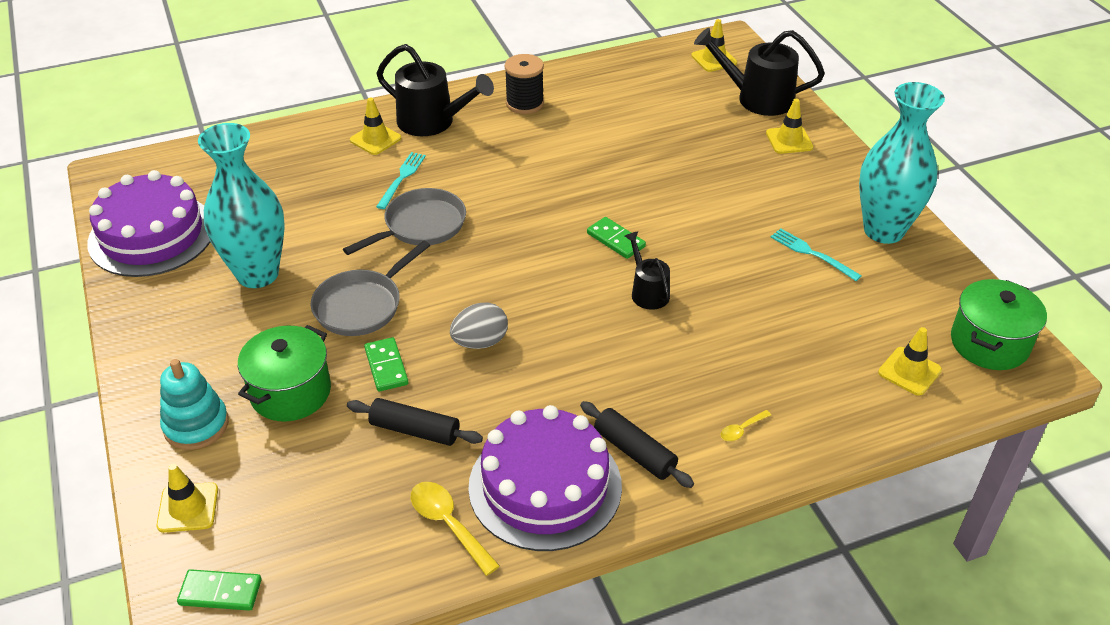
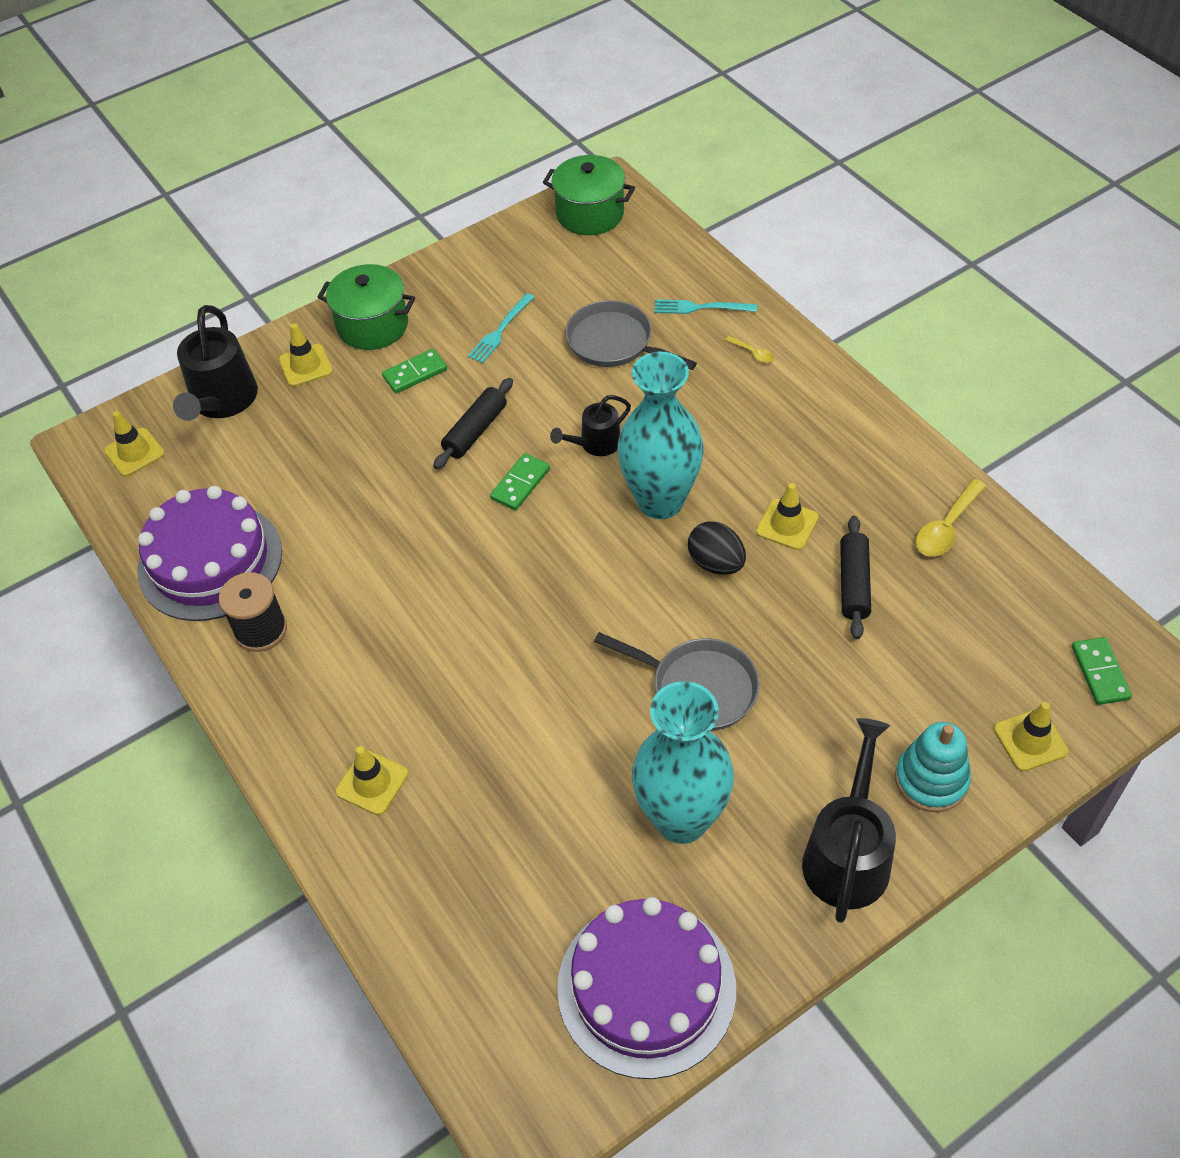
camera: 100 degrees left, 10 degrees up
(290, 392) = (850, 709): green pot -> green pot (372, 325)
(386, 366) = (781, 634): green domino -> green domino (415, 373)
(402, 178) = (453, 722): turquoise fork -> turquoise fork (699, 308)
(420, 226) = (544, 672): grey pan -> grey pan (615, 343)
(433, 122) = (321, 724): black watering can -> black watering can (848, 853)
(480, 342) = (716, 563): grey egg -> black egg
(545, 486) = (874, 471): purple cake -> purple cake (210, 561)
(634, 452) = (809, 418): black rolling pin -> black rolling pin (475, 431)
(883, 230) = (450, 284): turquoise vase -> turquoise vase (660, 501)
(909, 371) = (642, 258): yellow traffic cone -> yellow traffic cone (787, 524)

